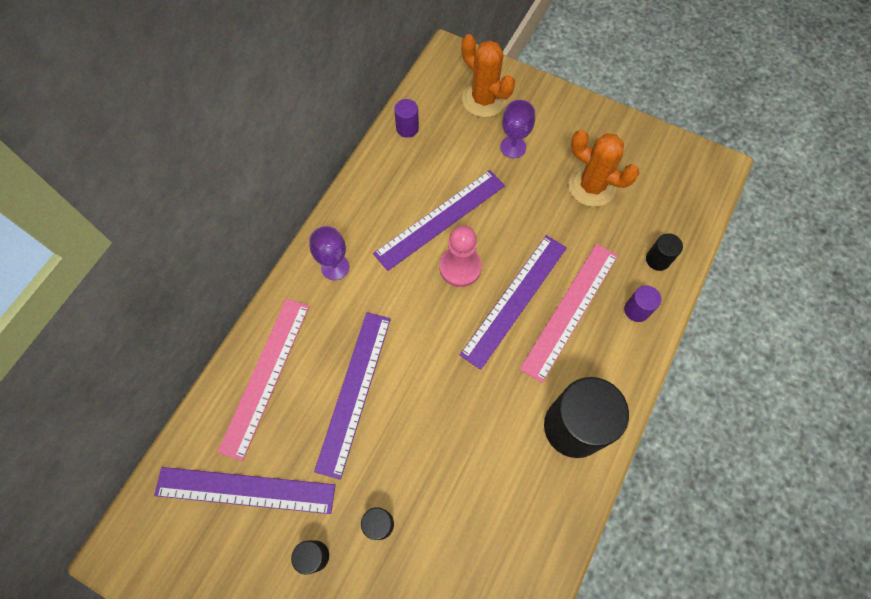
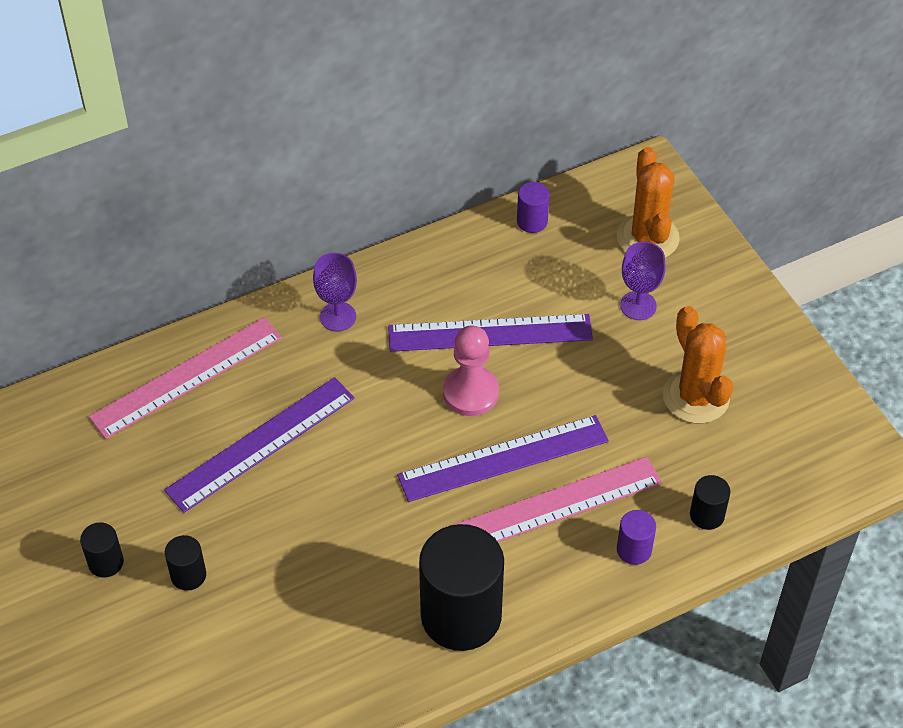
camera: 35 degrees right, 15 degrees down
(245, 490) = (88, 465): purple ruler -> none

